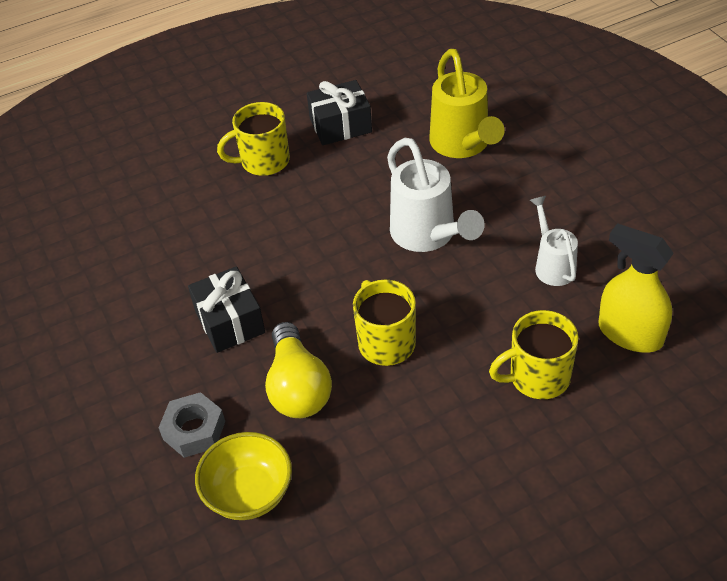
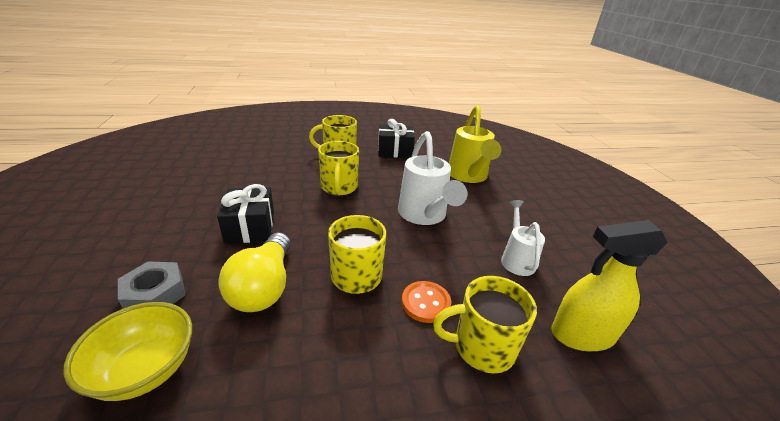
camera: 10 degrees right, 15 degrees down
(299, 224) = (339, 187): none -> yellow mug
(470, 350) = (425, 303): none -> orange button
(630, 334) = (582, 334): yellow spray bottle -> yellow spray bottle turned 60 degrees counterclockwise

